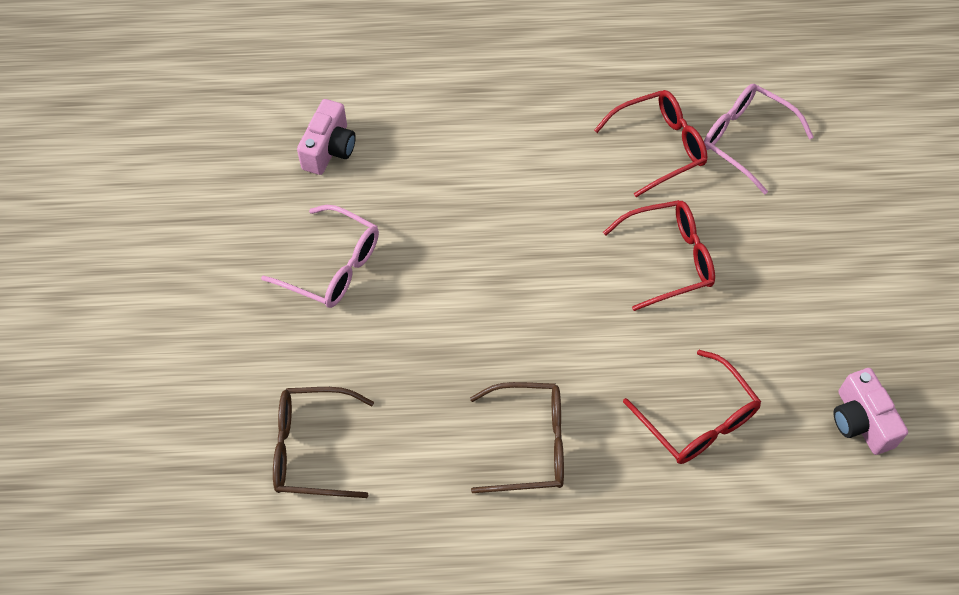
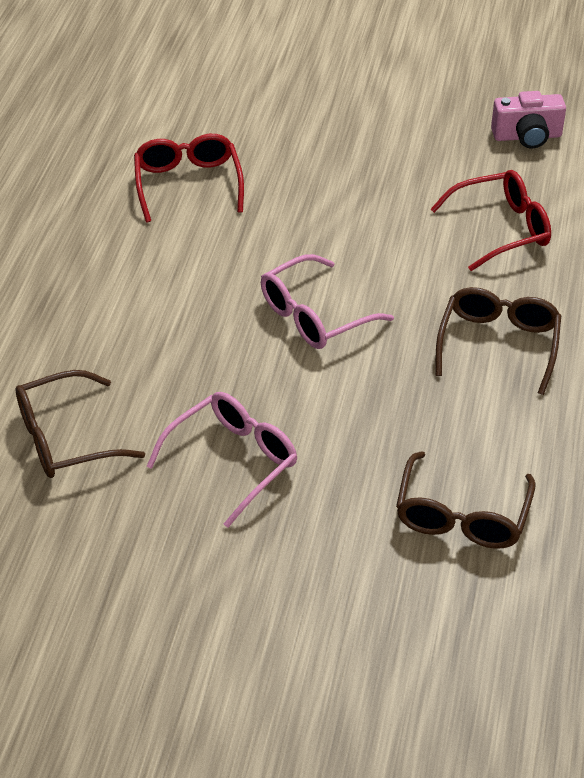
camera: 75 degrees left, 15 degrees down
(329, 149) = (65, 438): pink camera -> brown glasses
(669, 259) = (322, 207): red glasses -> none
(745, 139) = (206, 128): pink glasses -> pink glasses (314, 316)

